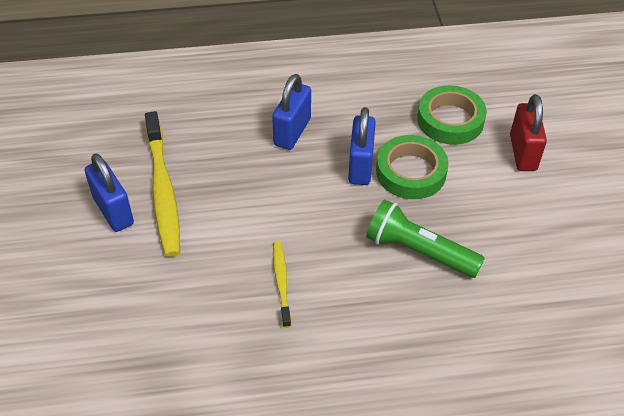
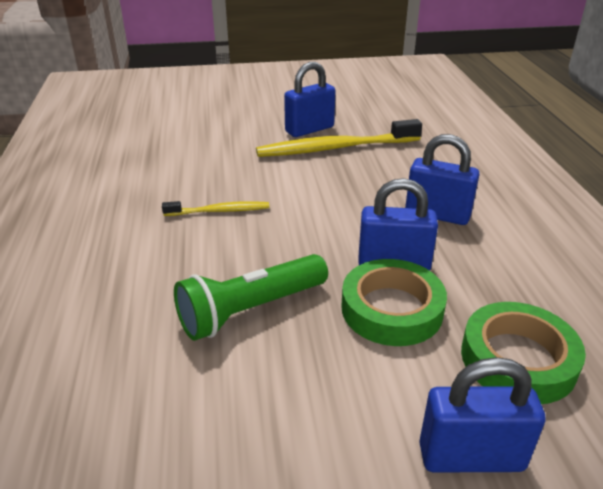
camera: 90 degrees right, 15 degrees down
(419, 251) = (251, 310): green flashlight -> green flashlight turned 150 degrees counterclockwise
(523, 153) = (471, 457): red padlock -> blue padlock

